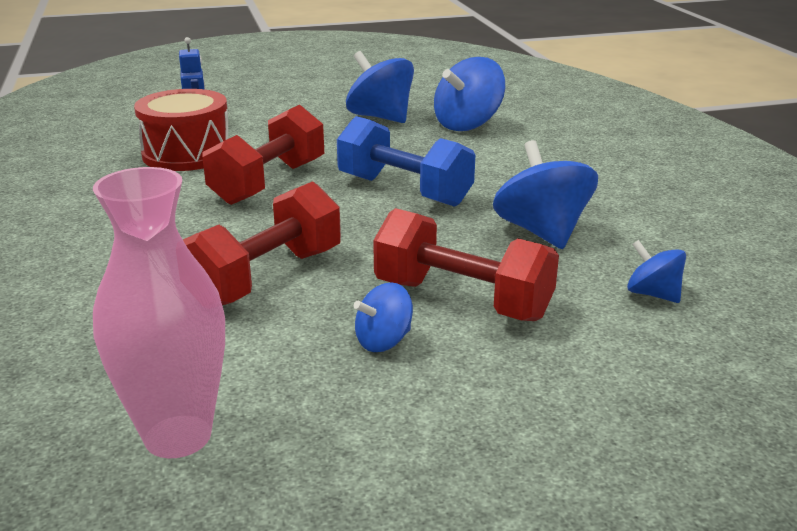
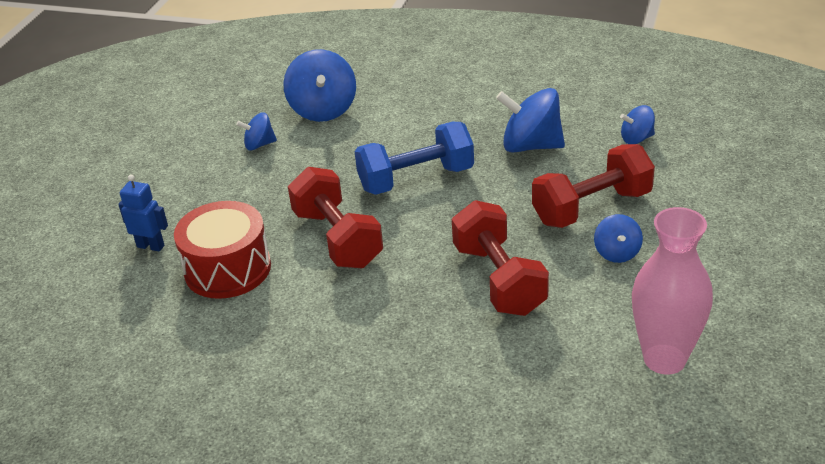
camera: 55 degrees left, 10 degrees up
(380, 117) = (259, 145): blue spinning top -> blue spinning top, size x0.55

